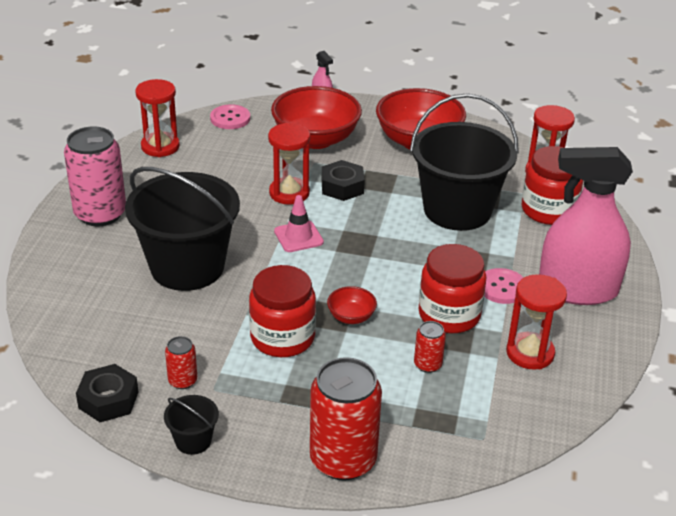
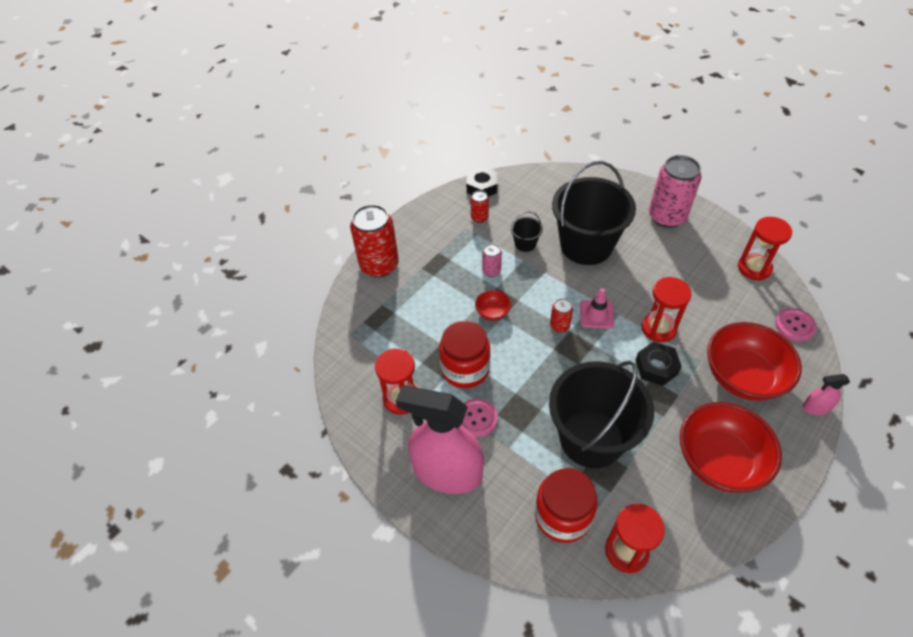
camera: 120 degrees right, 15 degrees up
(193, 441) = (432, 211): black bucket -> black bucket (525, 244)
(282, 338) = (491, 271): red jar -> pink can
(427, 364) = (425, 334): red can -> red can (559, 326)
(577, 289) = (447, 472): pink spray bottle -> pink spray bottle turned 105 degrees counterclockwise

